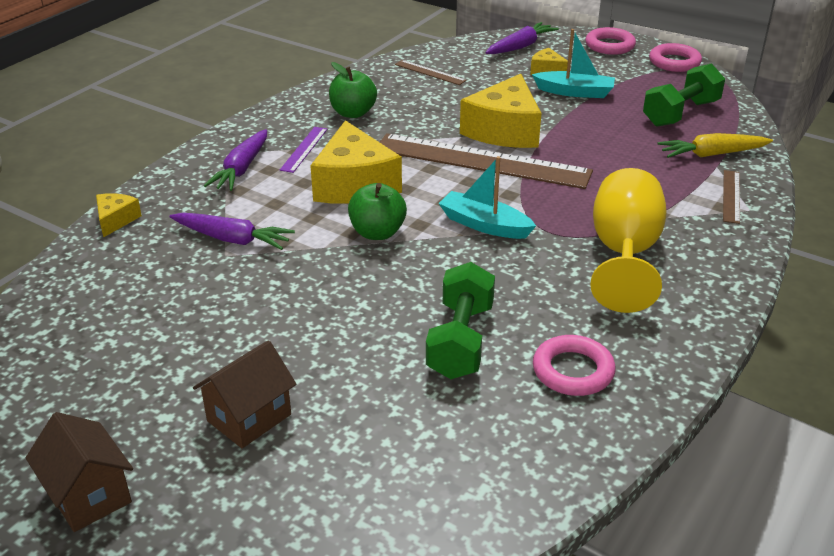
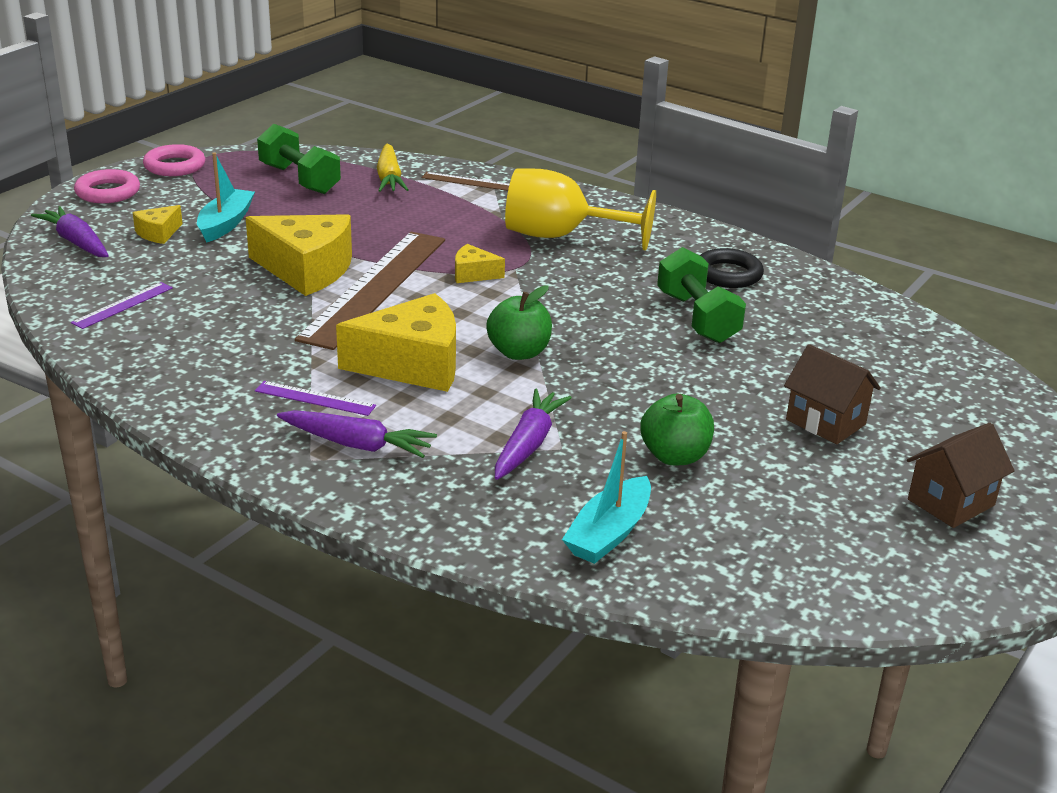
camera: 90 degrees left, 5 degrees down
(116, 220) = (477, 539): yellow cheese -> yellow cheese (473, 274)
(353, 113) = (223, 362): green apple -> green apple (674, 456)
(430, 72) = (123, 305): brown ruler -> purple ruler
(460, 341) = (697, 318): green dumbbell -> green dumbbell turned 60 degrees clockwise
(484, 225) = (507, 295): turquoise boat -> turquoise boat (609, 533)
(573, 371) = (728, 274): pink ring -> black ring

